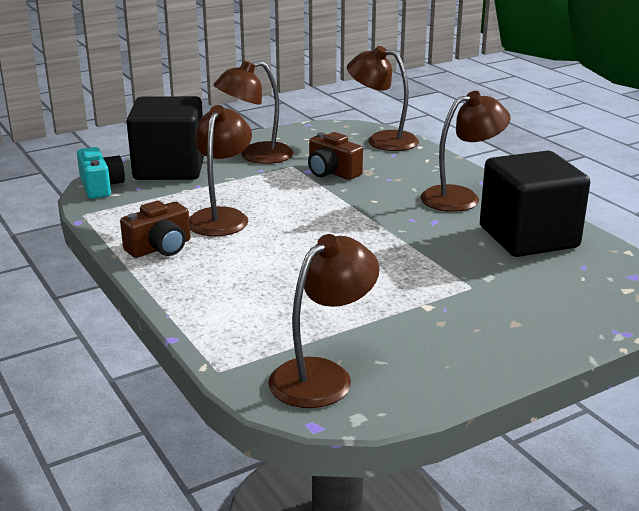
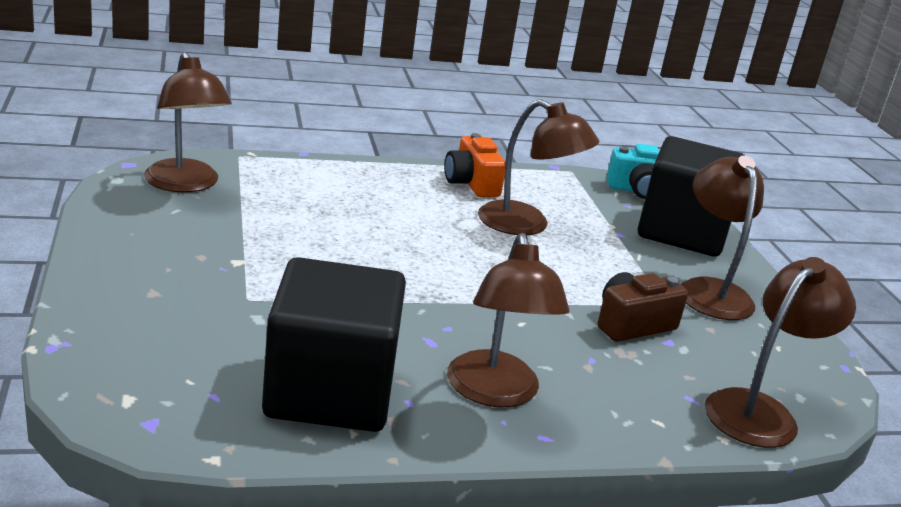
camera: 105 degrees right, 0 degrees up
(160, 248) = (471, 183): brown camera -> orange camera

